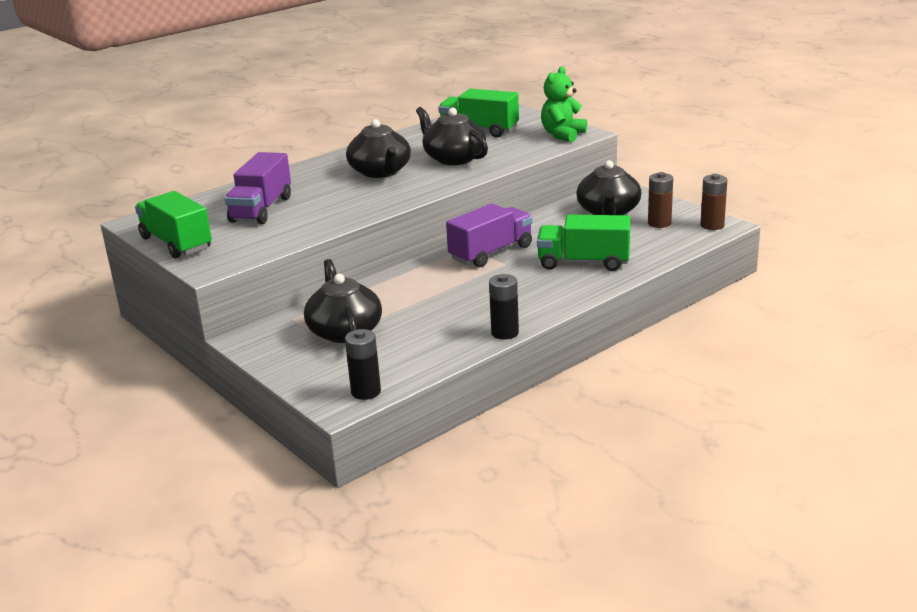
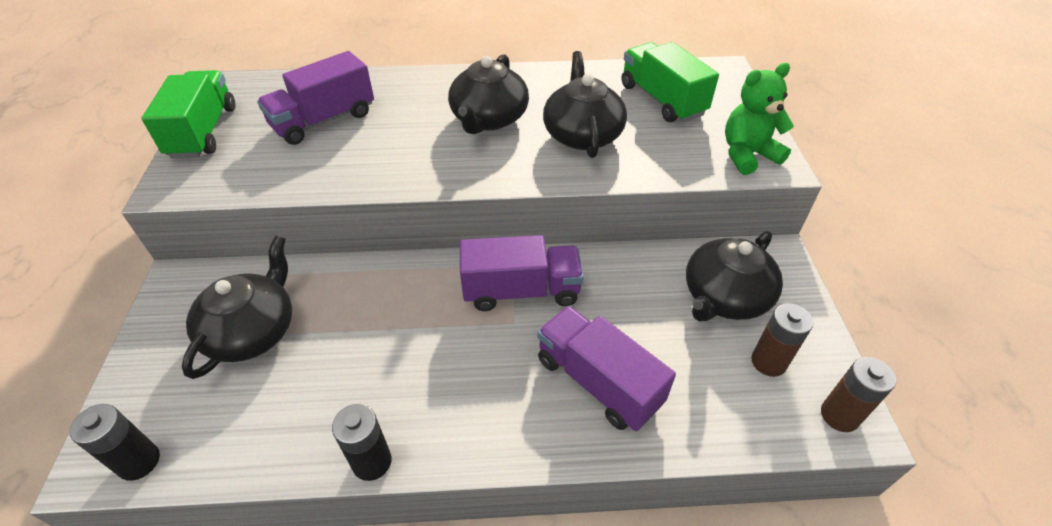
camera: 35 degrees right, 20 degrees up
(583, 262) = (598, 381): green truck -> purple truck

